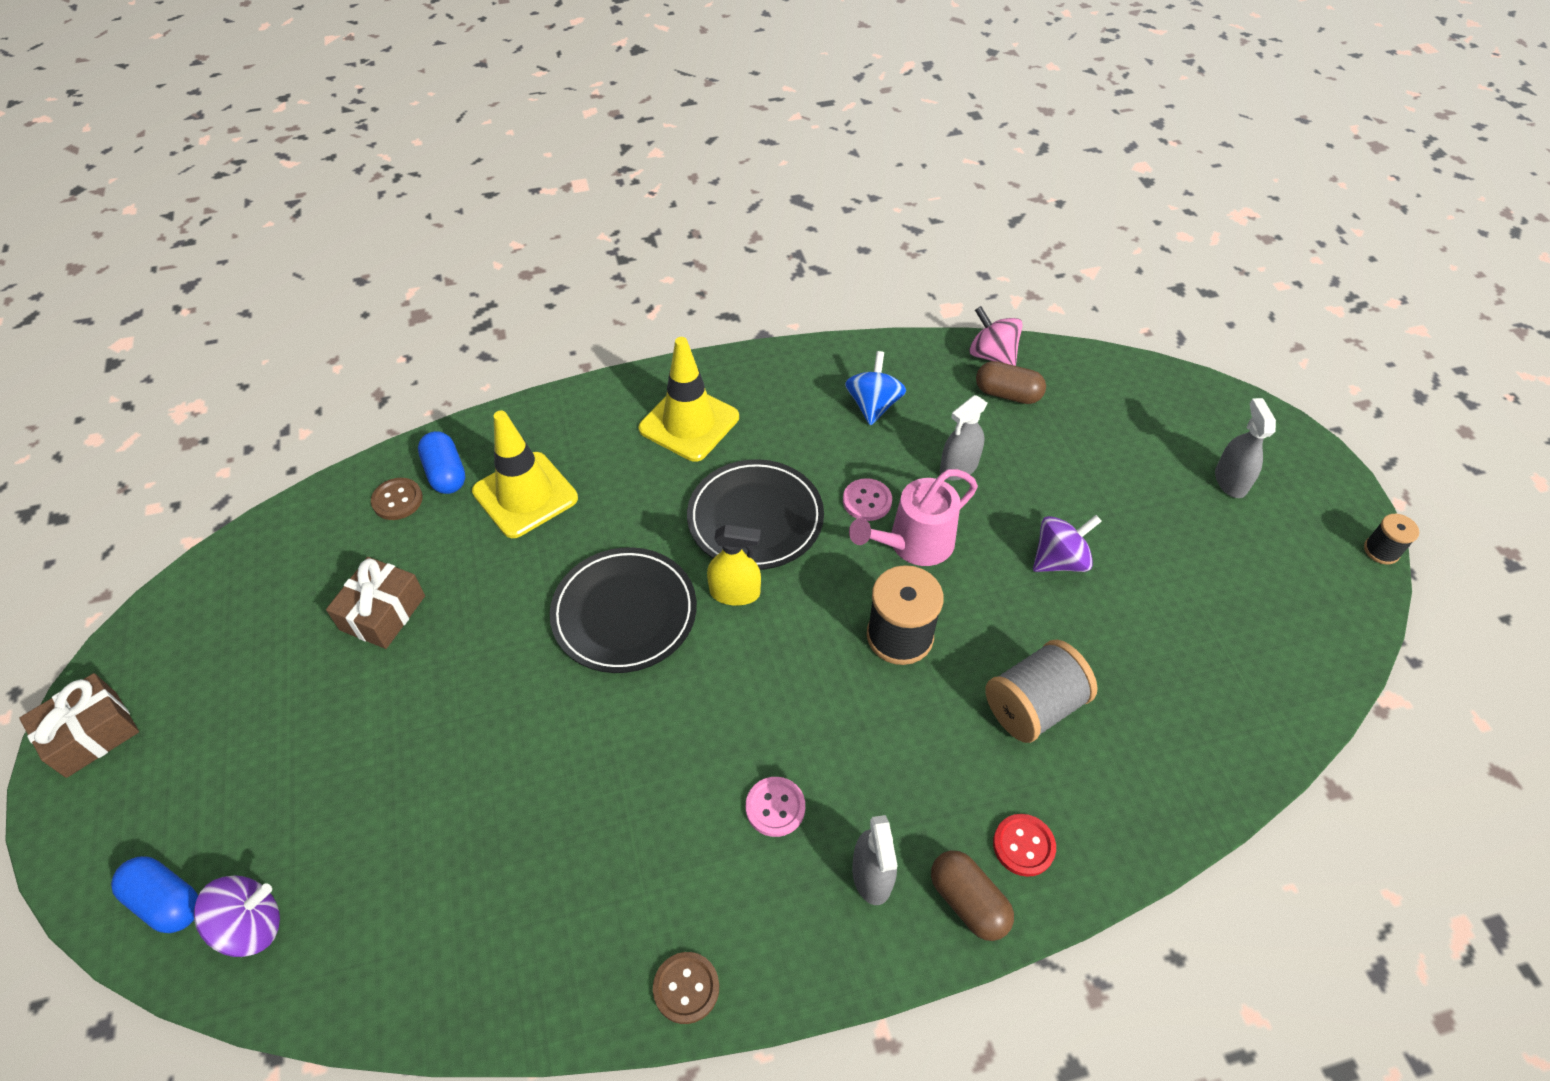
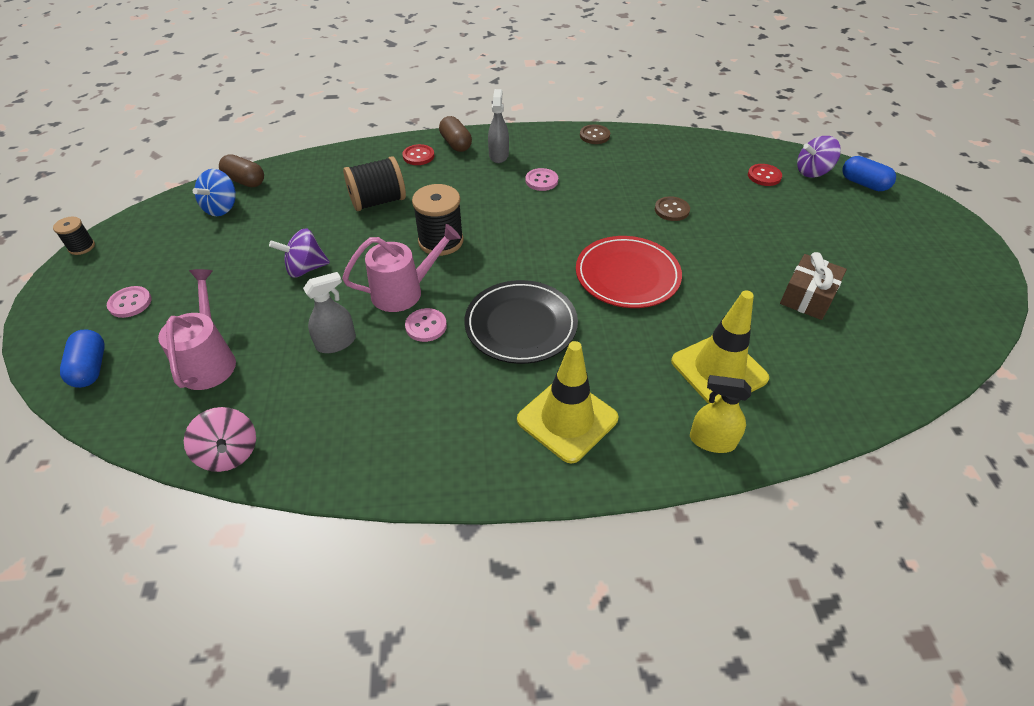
camera: 170 degrees left, 5 degrees down
(92, 734) = (970, 254): brown gift -> none
(354, 894) = (764, 176): none -> red button
(397, 500) = (835, 380): brown button -> brown button (671, 210)
(446, 473) = (799, 400): blue capsule -> blue capsule (90, 368)
(624, 613) = (627, 275): black plate -> red plate
(735, 593) = (546, 278): yellow spray bottle -> yellow spray bottle (712, 441)
(873, 405) = (381, 412): blue spinning top -> blue spinning top (222, 208)
(1007, 394) = (246, 405): brown capsule -> brown capsule (245, 181)
(1033, 706) = (378, 201): grey spool -> black spool
(1080, 430) = (209, 360): none -> pink watering can
(1230, 481) = (130, 303): grey spray bottle -> pink button

